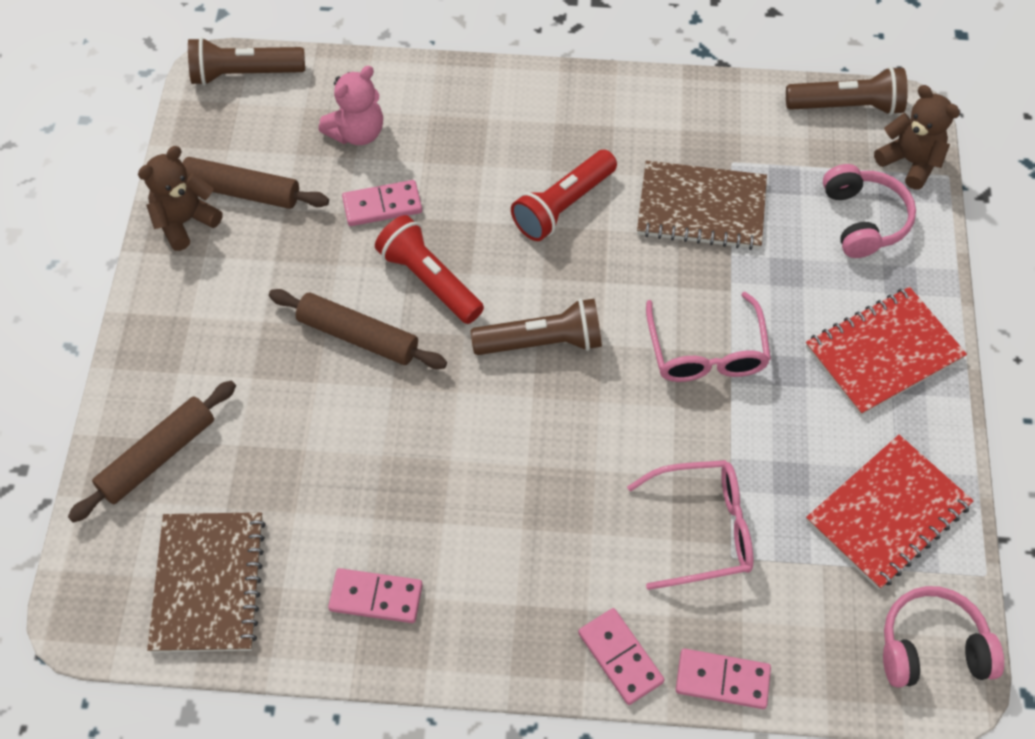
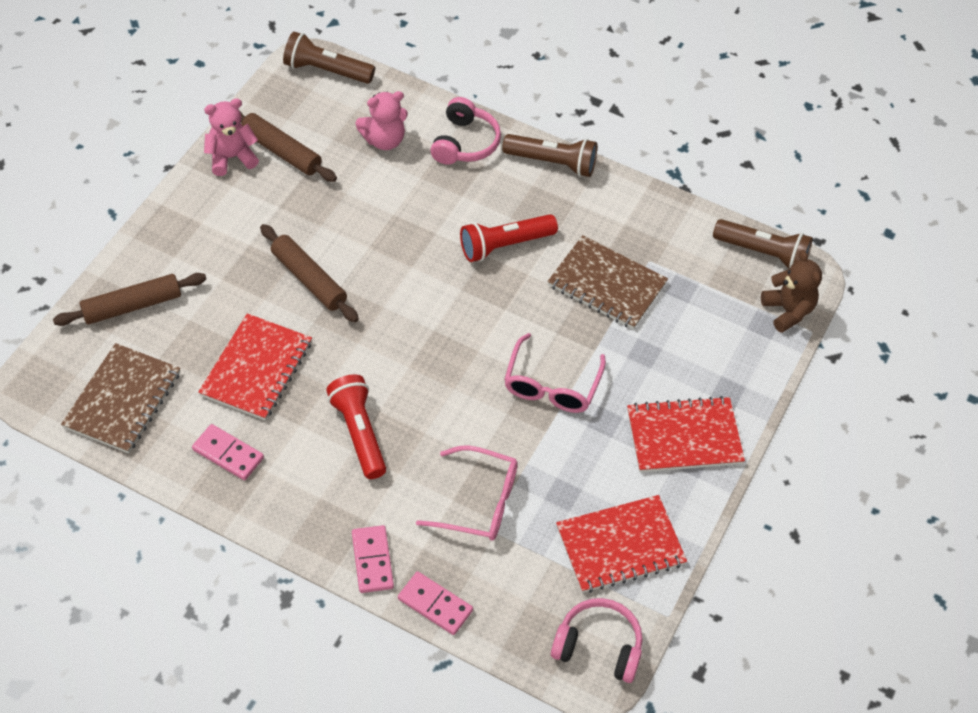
camera: 20 degrees right, 5 degrees down
(185, 221) = (231, 157): brown teddy bear -> pink teddy bear
(354, 474) = (256, 369): none -> red notebook
(382, 205) = (374, 197): pink domino -> none
(429, 280) = (379, 261): red flashlight -> red flashlight (359, 433)
(541, 342) = (436, 332): brown flashlight -> brown flashlight (552, 162)
(863, 220) = (726, 339): pink headphones -> pink headphones (465, 143)

